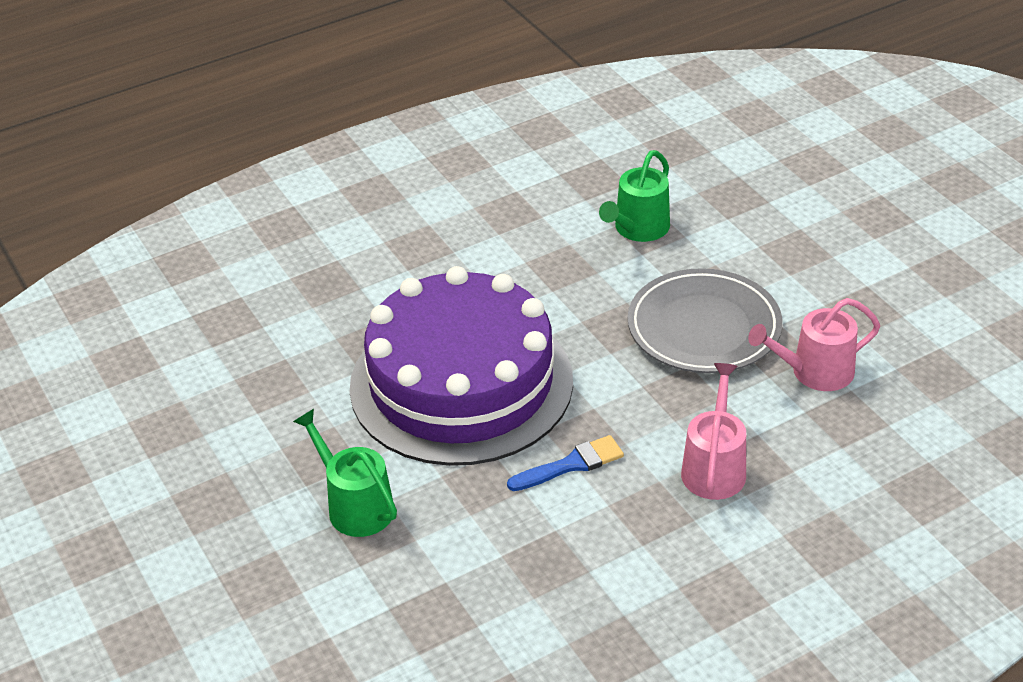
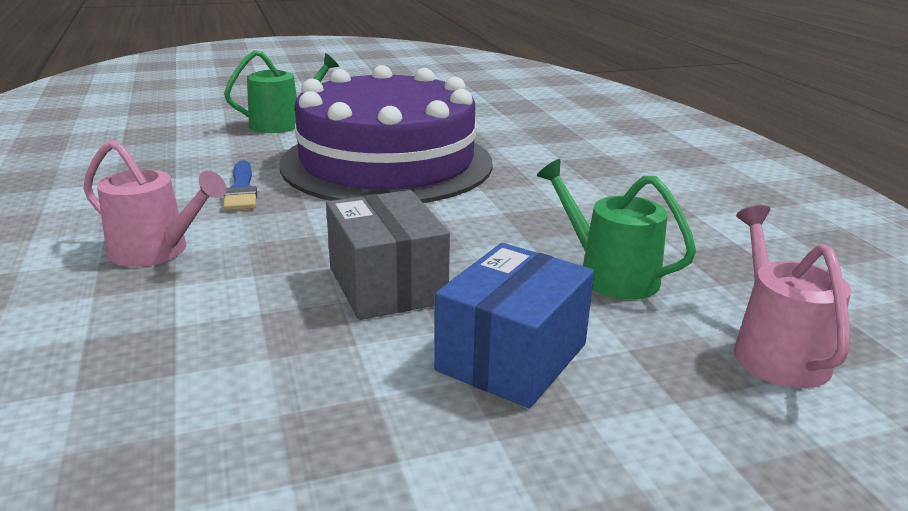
camera: 100 degrees right, 15 degrees down
(704, 327) = (387, 285): grey plate -> grey box
(760, 260) = (511, 357): none -> blue box
(815, 372) = (237, 350): pink watering can -> pink watering can (776, 351)

